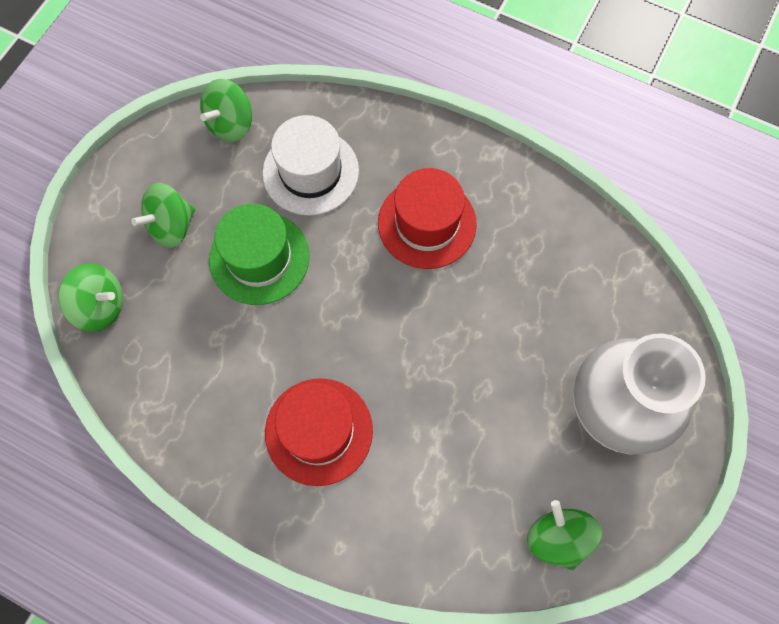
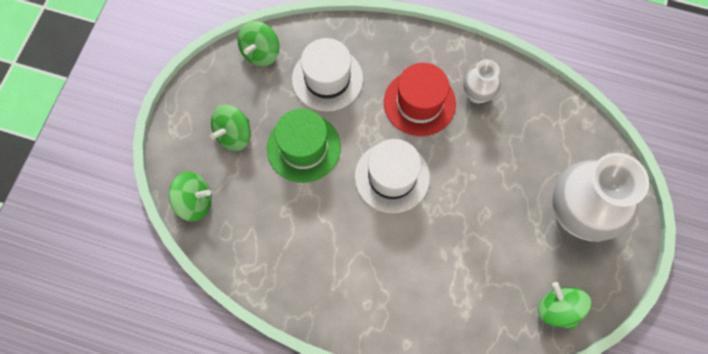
camera: 10 degrees left, 0 degrees up
(319, 431) = (374, 264): red hat -> none
(368, 317) = (392, 177): none -> white hat
(508, 224) = (477, 94): none -> white vase

